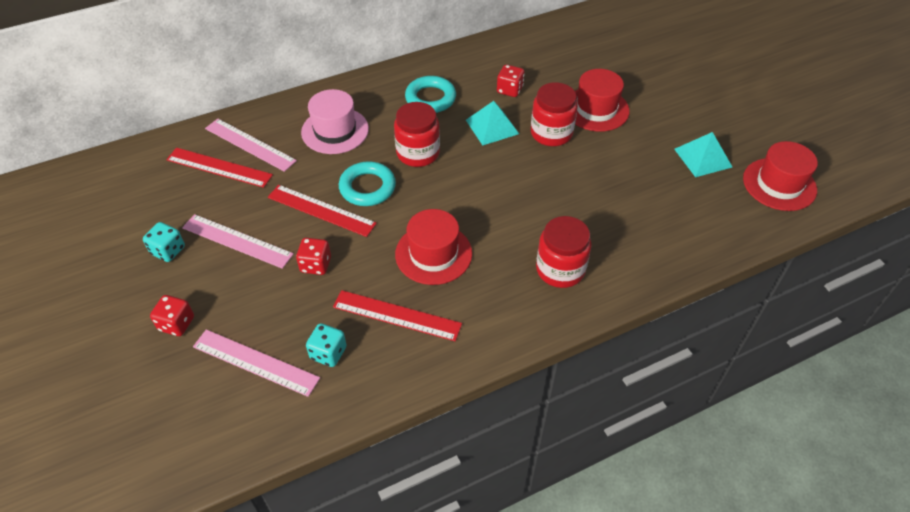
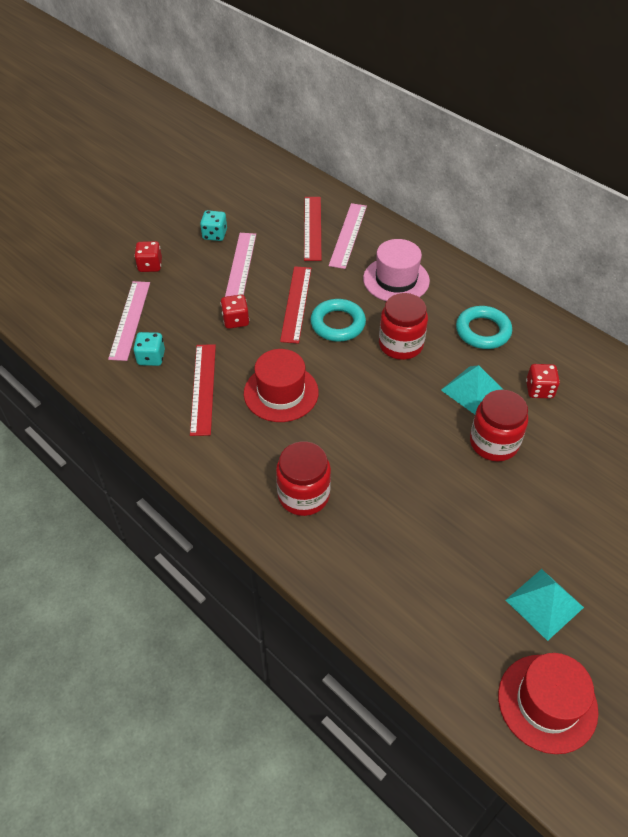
camera: 70 degrees right, 0 degrees up
(596, 109) = (560, 475): red hat -> none

